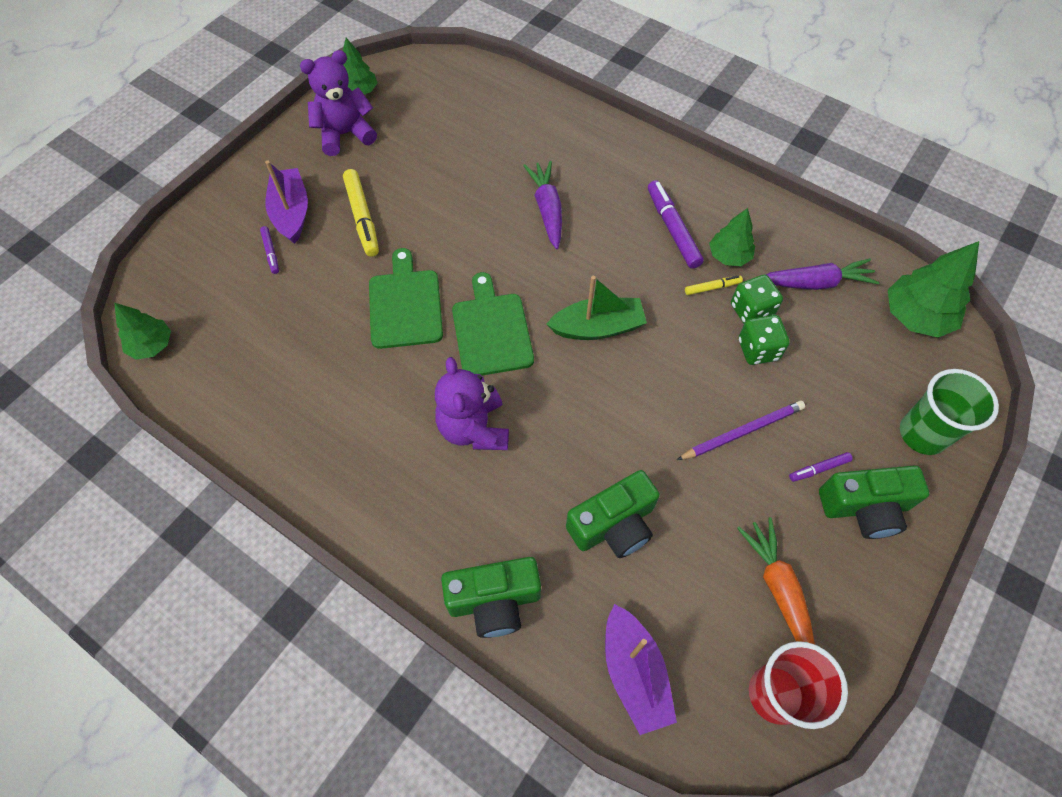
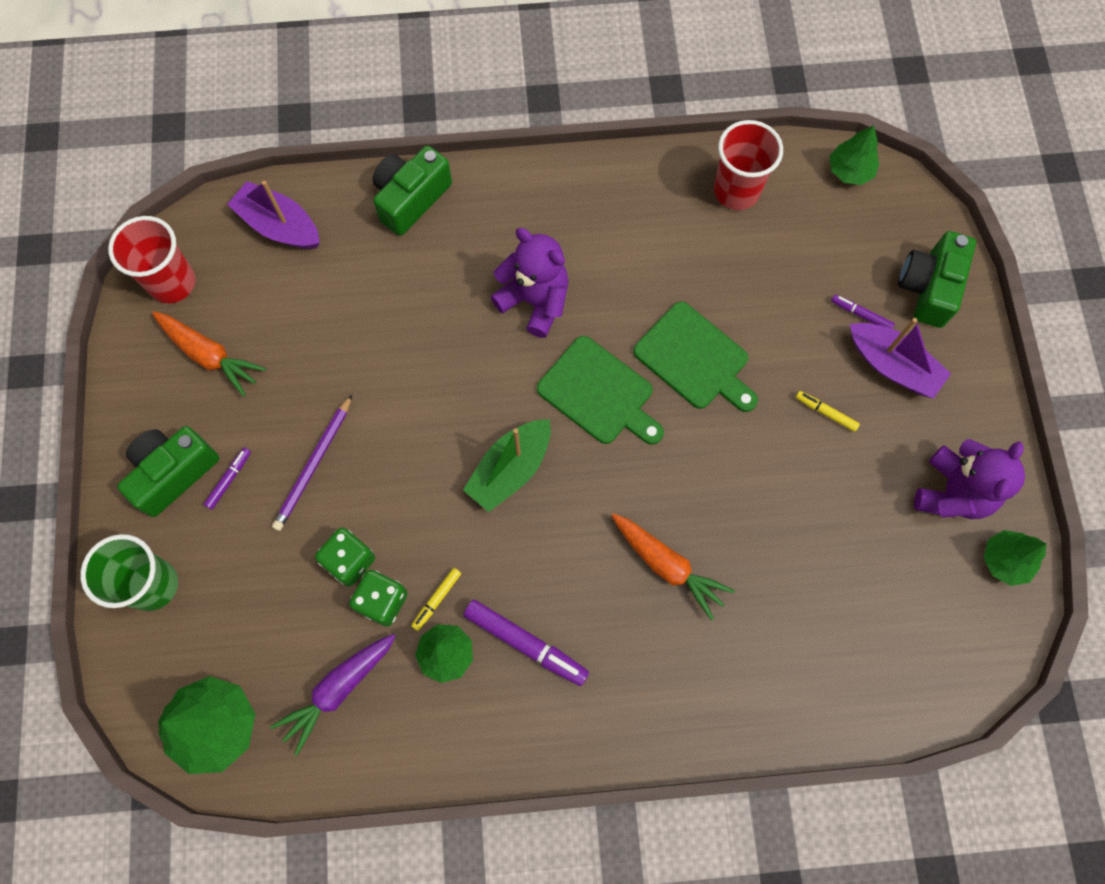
camera: 140 degrees right, 10 degrees up
(243, 394) = (736, 191): none -> red cup
(362, 217) = (826, 412): yellow marker -> yellow marker, size x0.53
(547, 209) = (667, 565): purple carrot -> orange carrot
(613, 525) = (366, 310): green camera -> green camera (928, 287)

